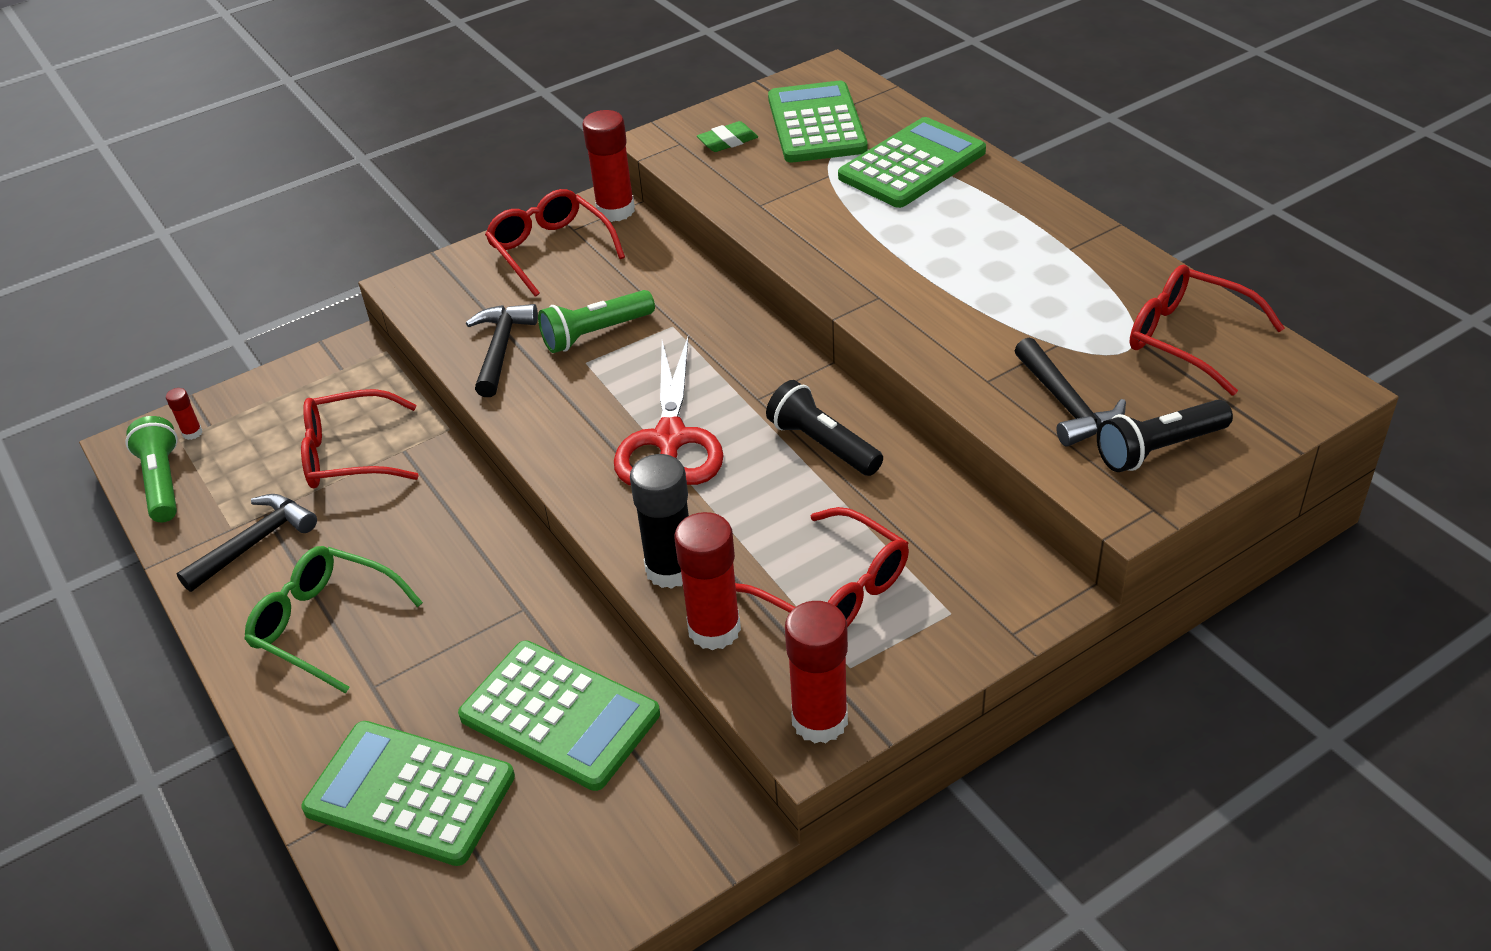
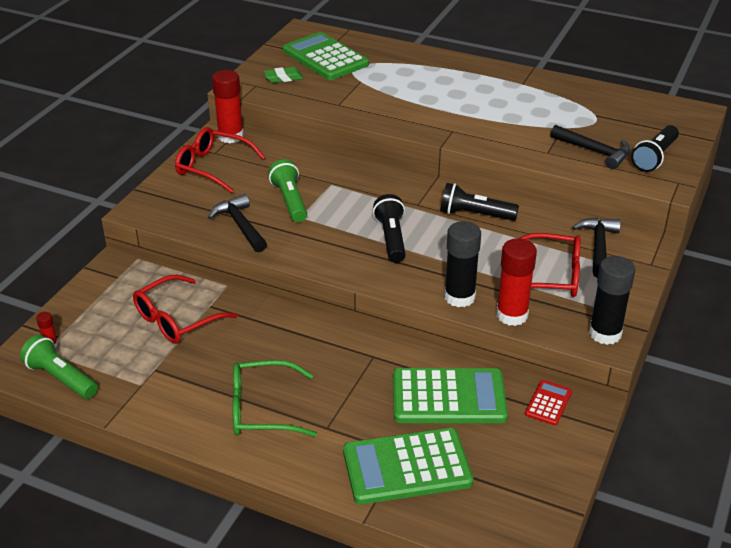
camera: 35 degrees left, 5 degrees down
(255, 542) = (166, 386): black hammer -> black hammer (598, 247)
(595, 333) = (290, 201): green flashlight -> green flashlight turned 135 degrees clockwise
(670, 439) = (391, 238): red scissors -> black flashlight
(683, 790) = (548, 403): none -> red calculator
(727, 141) = (283, 78): green eraser -> green eraser turned 45 degrees clockwise
(819, 720) = (605, 333): red glue stick -> black glue stick
(912, 165) = (400, 65): green calculator -> none
(1188, 338) = (618, 108): red glasses -> none

